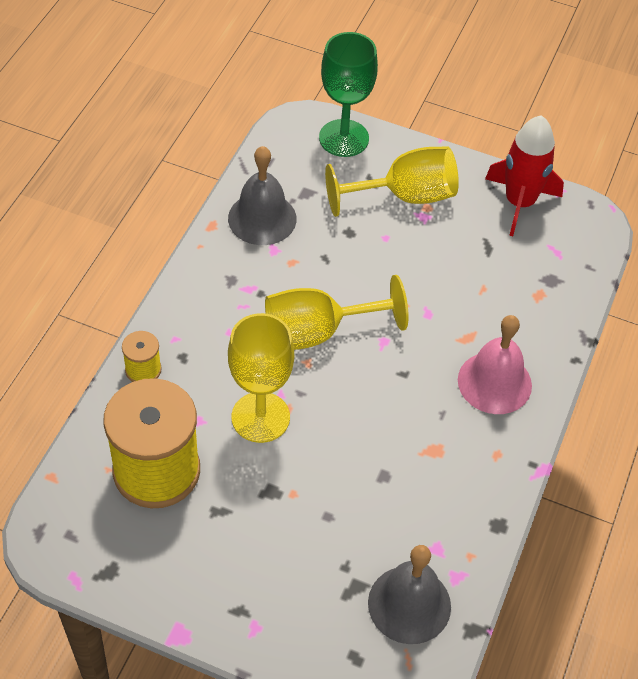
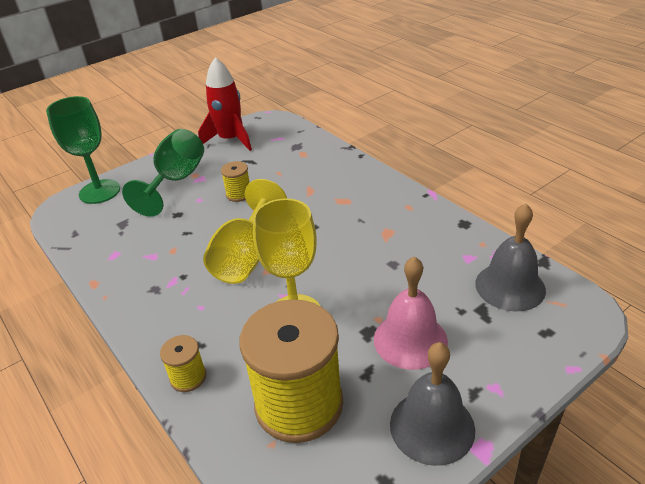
camera: 55 degrees left, 15 degrees down
(262, 218) = (118, 253): grey bell -> grey bell (432, 426)
(405, 196) = (176, 181): yellow goblet -> green goblet
(417, 270) = (239, 194): none -> yellow spool
(494, 382) = (353, 190): pink bell -> pink bell (410, 340)

